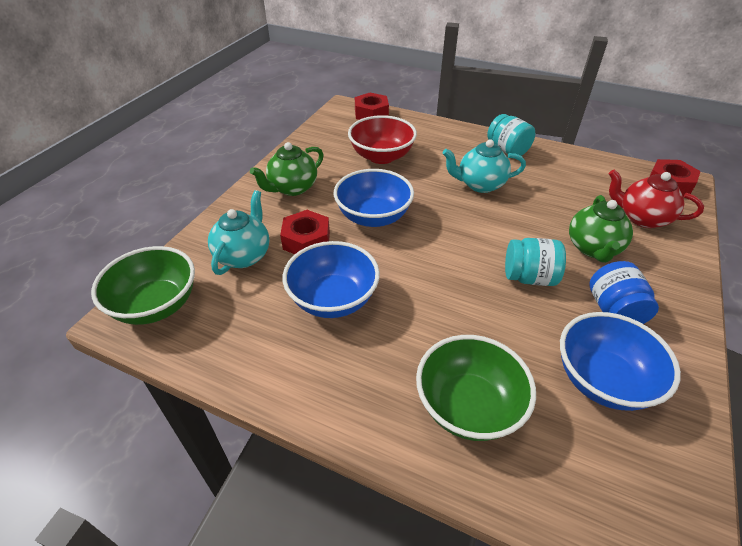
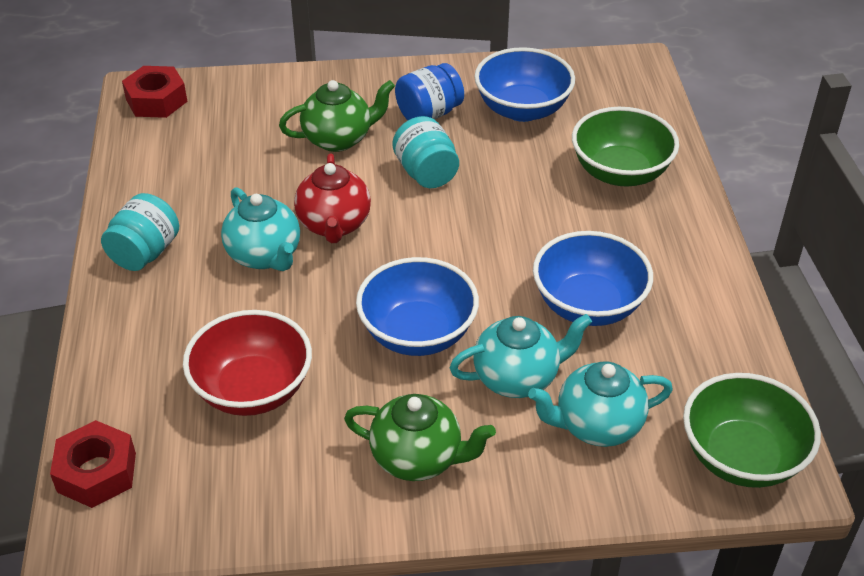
camera: 120 degrees left, 0 degrees up
(306, 240) = (517, 378): red nut -> turquoise teapot
(642, 218) = (250, 113): red teapot -> red teapot (334, 225)

